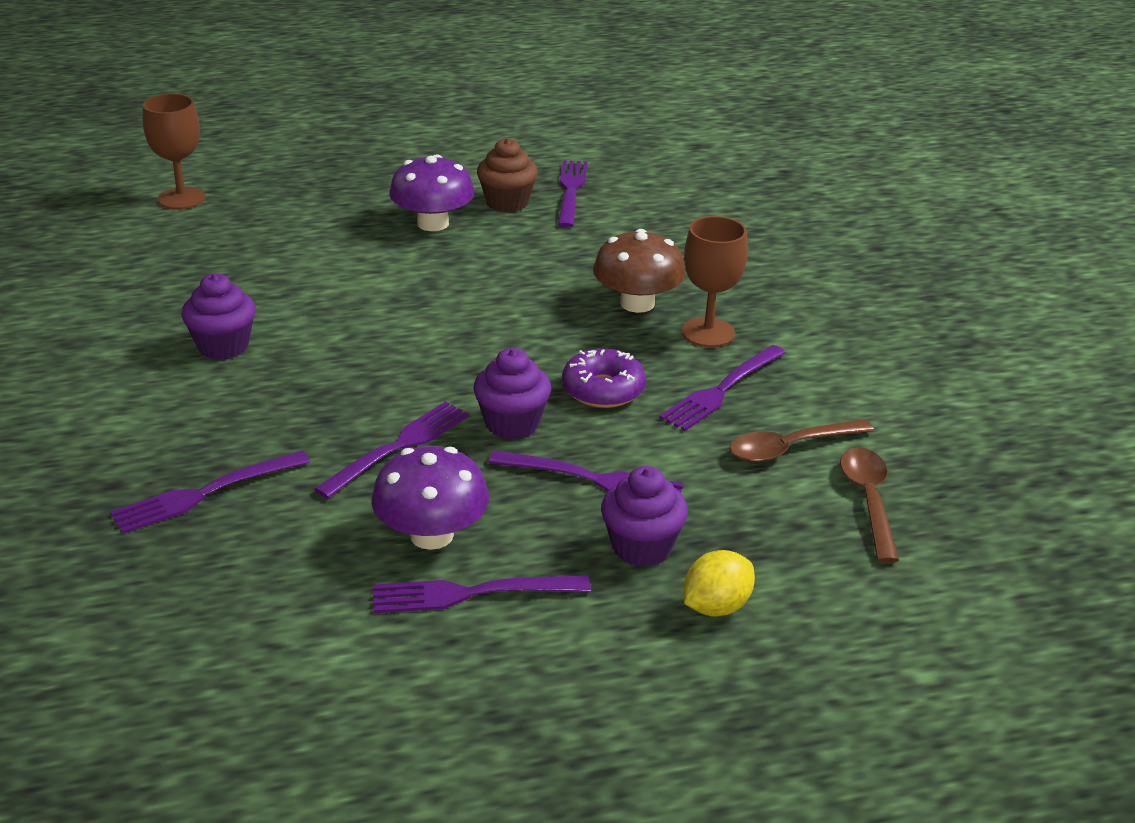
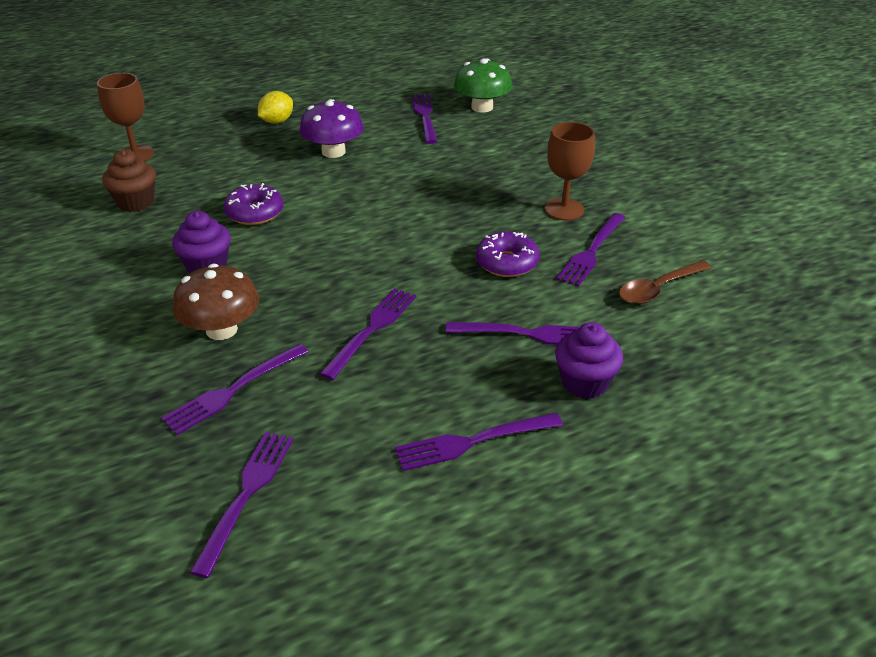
camera: 10 degrees left, 5 degrees up
(179, 610) = (246, 495): none -> purple fork
(305, 288) = (255, 213): none -> purple donut
(431, 535) = (424, 398): purple mushroom -> none
(507, 203) = (382, 130): brown cupcake -> brown cupcake (135, 202)
(512, 424) = (450, 298): purple cupcake -> none
(637, 303) = (505, 194): brown mushroom -> brown mushroom (221, 329)
(653, 187) = (482, 107): none -> green mushroom
(716, 607) = (658, 422): yellow lemon -> yellow lemon (277, 121)
(868, 501) = (730, 321): brown spoon -> none

